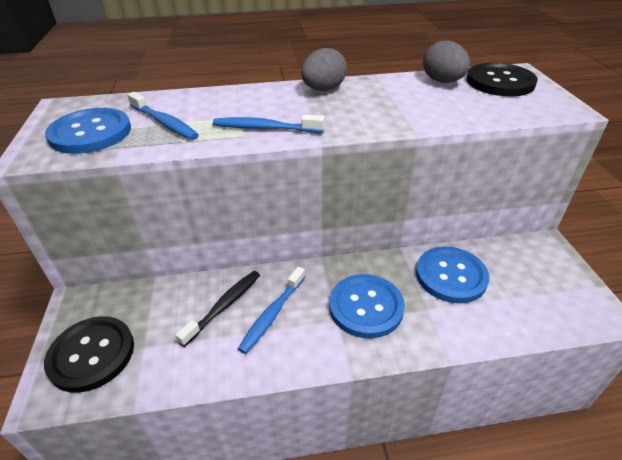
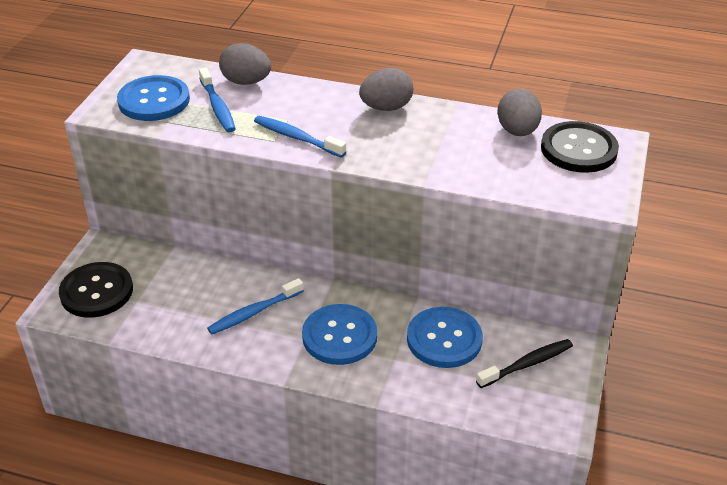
camera: 25 degrees right, 0 degrees up
(179, 99) = (246, 82): none -> grey egg
(224, 306) = (218, 291): black toothbrush -> black toothbrush (527, 364)

